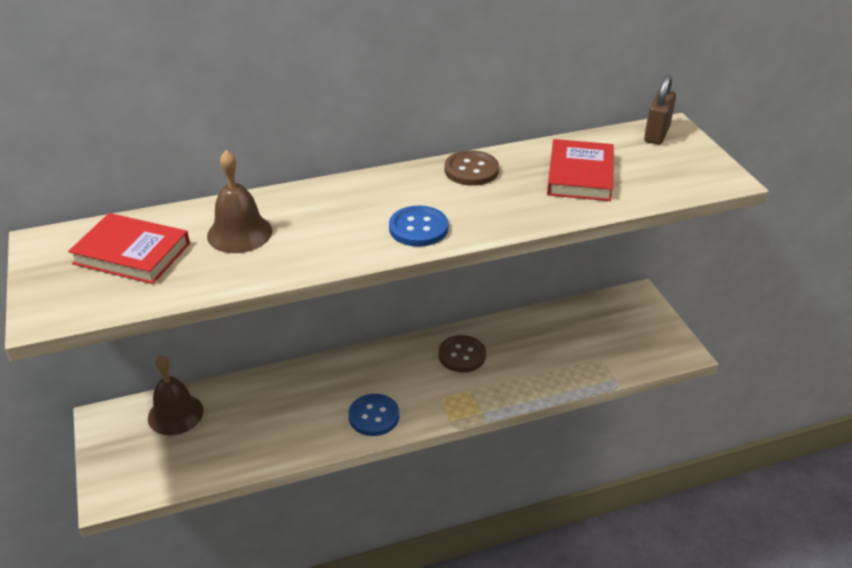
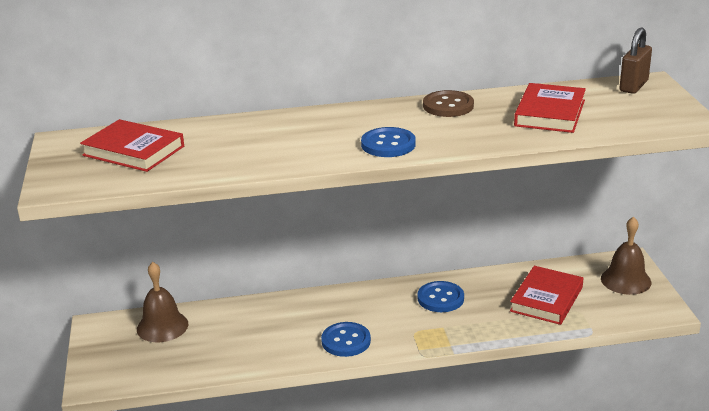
camera: 10 degrees right, 10 degrees down
(239, 233) = (228, 141): brown bell -> brown bell (626, 280)
(462, 355) = (440, 298): brown button -> blue button
(567, 348) = (546, 299): none -> red book

